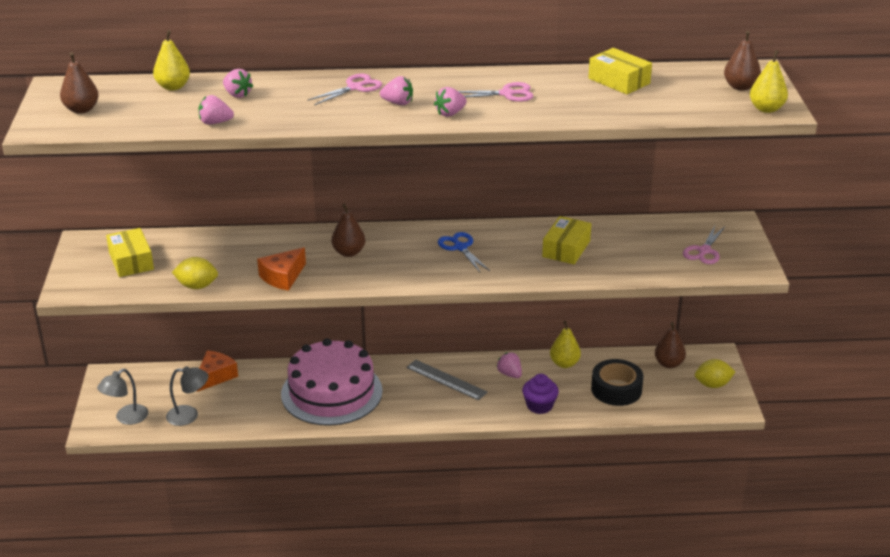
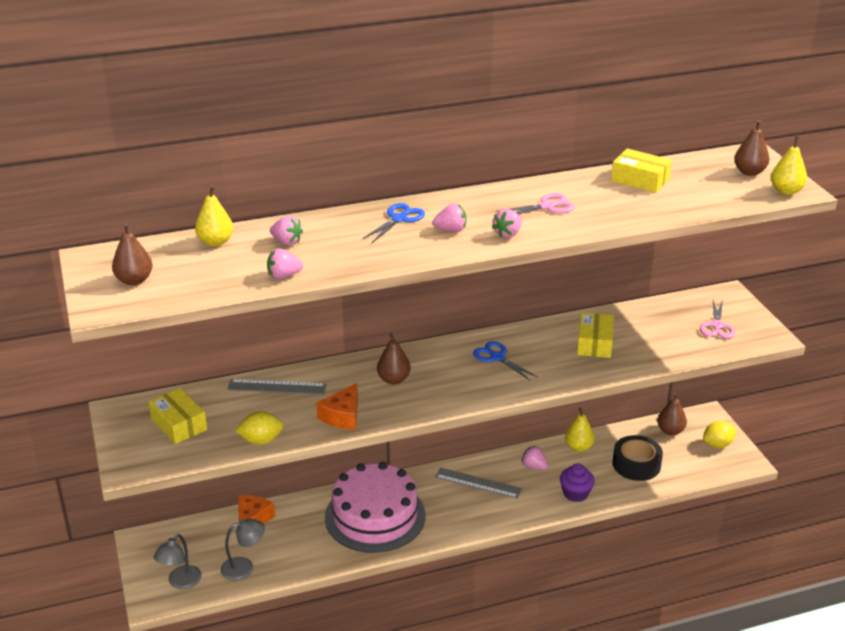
camera: 15 degrees left, 0 degrees up
(236, 243) = (277, 387): none -> grey ruler
(355, 87) = (399, 219): pink scissors -> blue scissors

